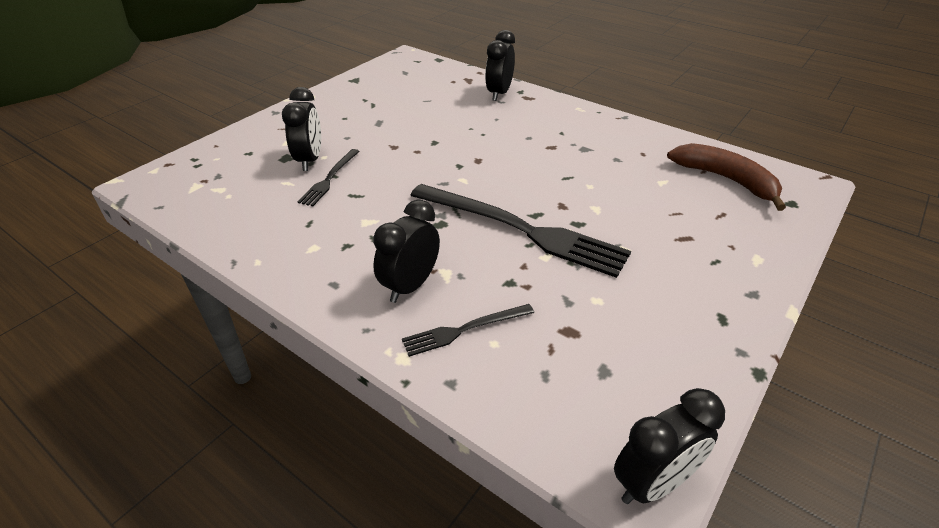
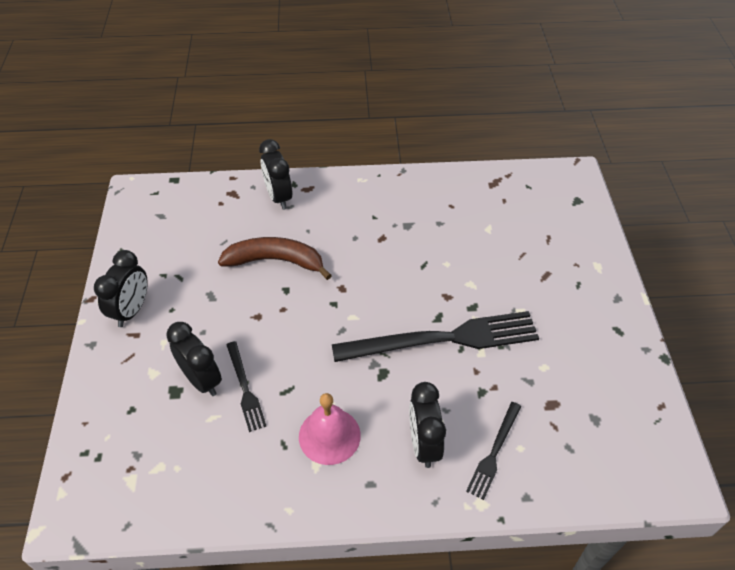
camera: 40 degrees left, 10 degrees up
(346, 237) = (329, 435): none -> pink bell
(653, 483) = (678, 473): black clock -> black clock (132, 310)
(726, 179) = (524, 201): brown banana -> brown banana (275, 261)

